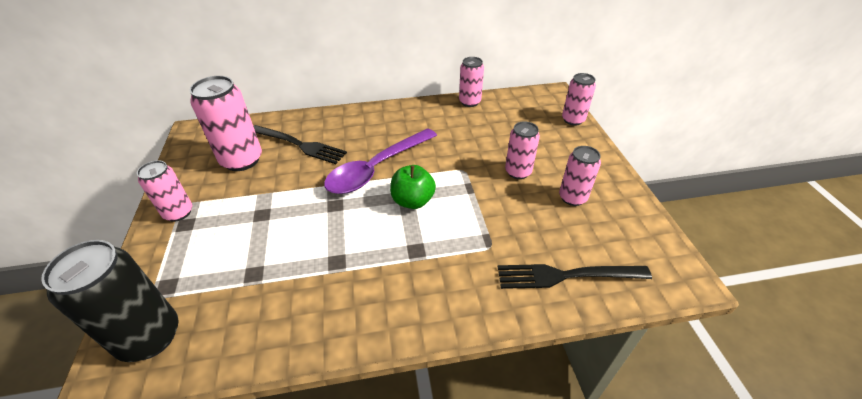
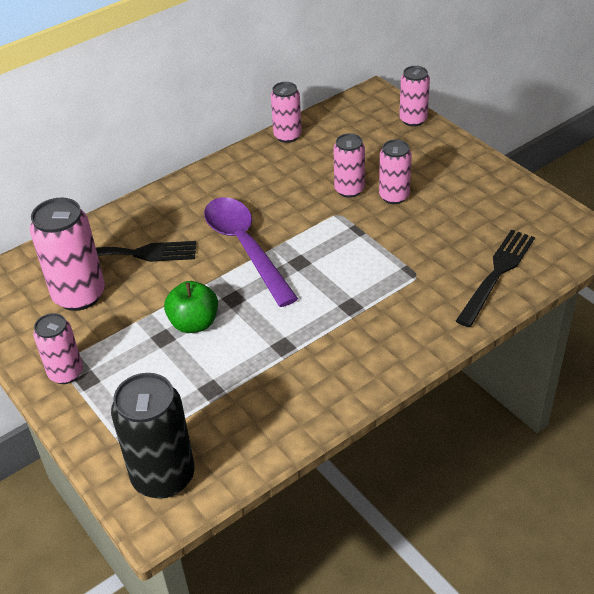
camera: 25 degrees left, 0 degrees up
(376, 169) = (245, 247): purple spoon -> purple spoon turned 135 degrees clockwise
(413, 201) = (311, 264): green apple -> green apple (194, 323)
(566, 276) = (497, 273): black fork -> black fork turned 150 degrees clockwise
(572, 198) = (461, 202): pink can -> pink can (349, 190)

